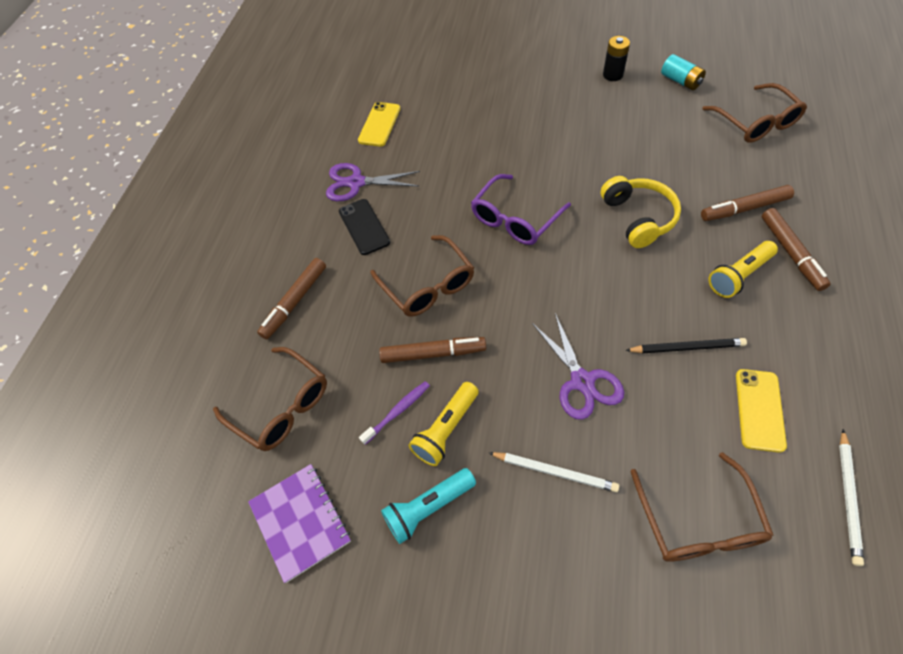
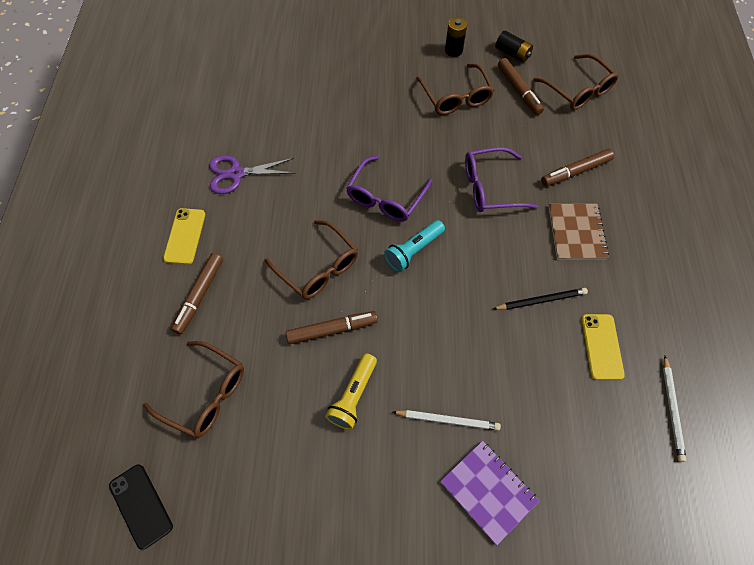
camera: 15 degrees left, 5 degrees up
(300, 522) = (241, 493): purple notebook -> purple notebook (488, 491)
(364, 227) = (251, 217): black phone -> black phone (141, 505)
(379, 124) = (248, 113): yellow phone -> yellow phone (185, 236)
(397, 411) = (309, 385): purple toothbrush -> none
(428, 508) = (348, 465): turquoise flashlight -> turquoise flashlight (413, 250)
(582, 381) = (460, 339): purple scissors -> none
(638, 218) = (490, 187): yellow headphones -> purple glasses
(680, 81) = (512, 53): turquoise battery -> black battery
(698, 521) = (563, 444): brown glasses -> brown glasses (456, 97)
(739, 275) = (576, 232): yellow flashlight -> brown notebook
(791, 253) = (615, 208): brown marker -> brown marker (518, 90)

